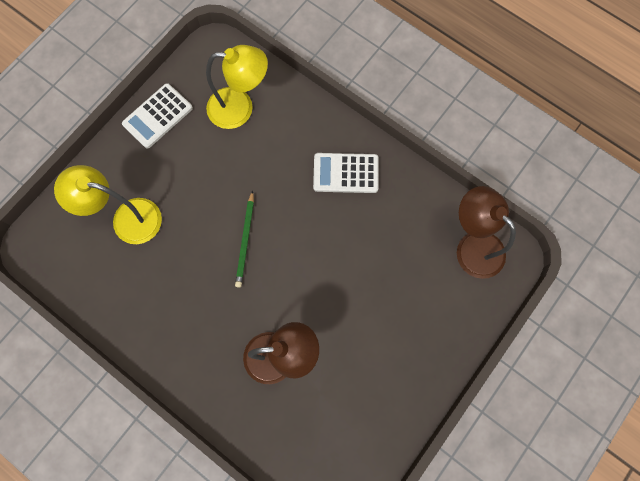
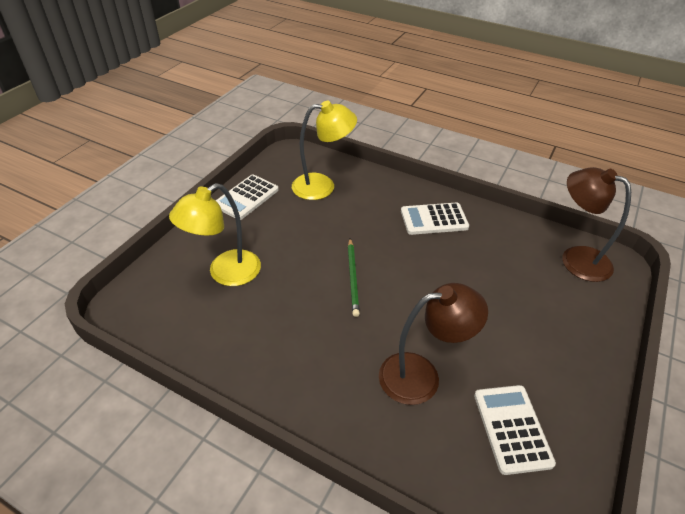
camera: 10 degrees left, 30 degrees down
(127, 218) = (225, 273): yellow lamp -> yellow lamp turned 45 degrees counterclockwise
(340, 417) = (512, 428): none -> white calculator

